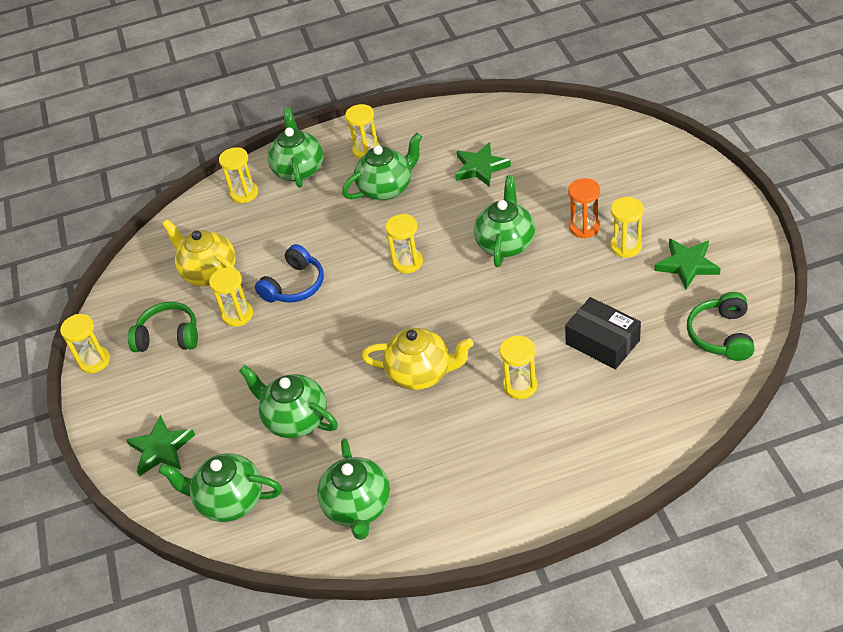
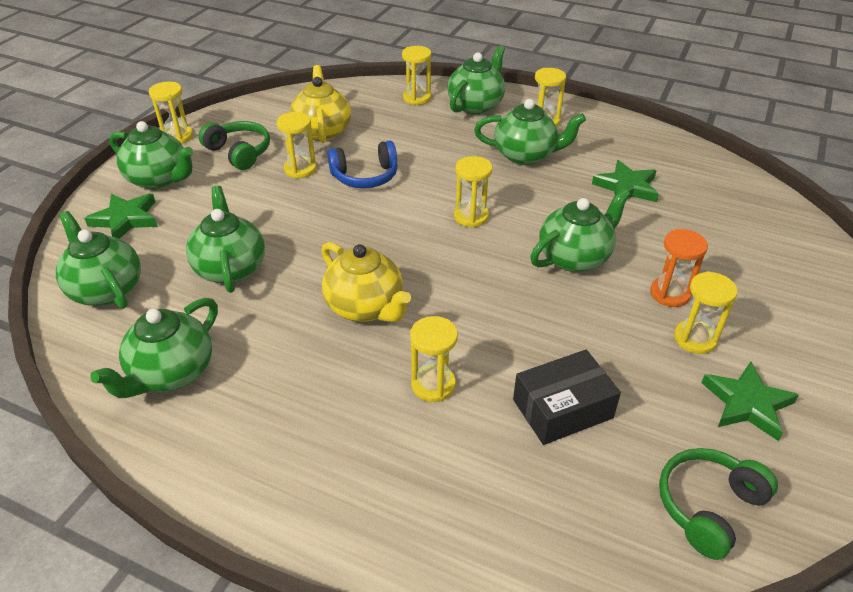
camera: 35 degrees right, 5 degrees down
(137, 403) = (159, 179): none -> green teapot
(602, 342) = (562, 408): black box -> black box turned 75 degrees clockwise

